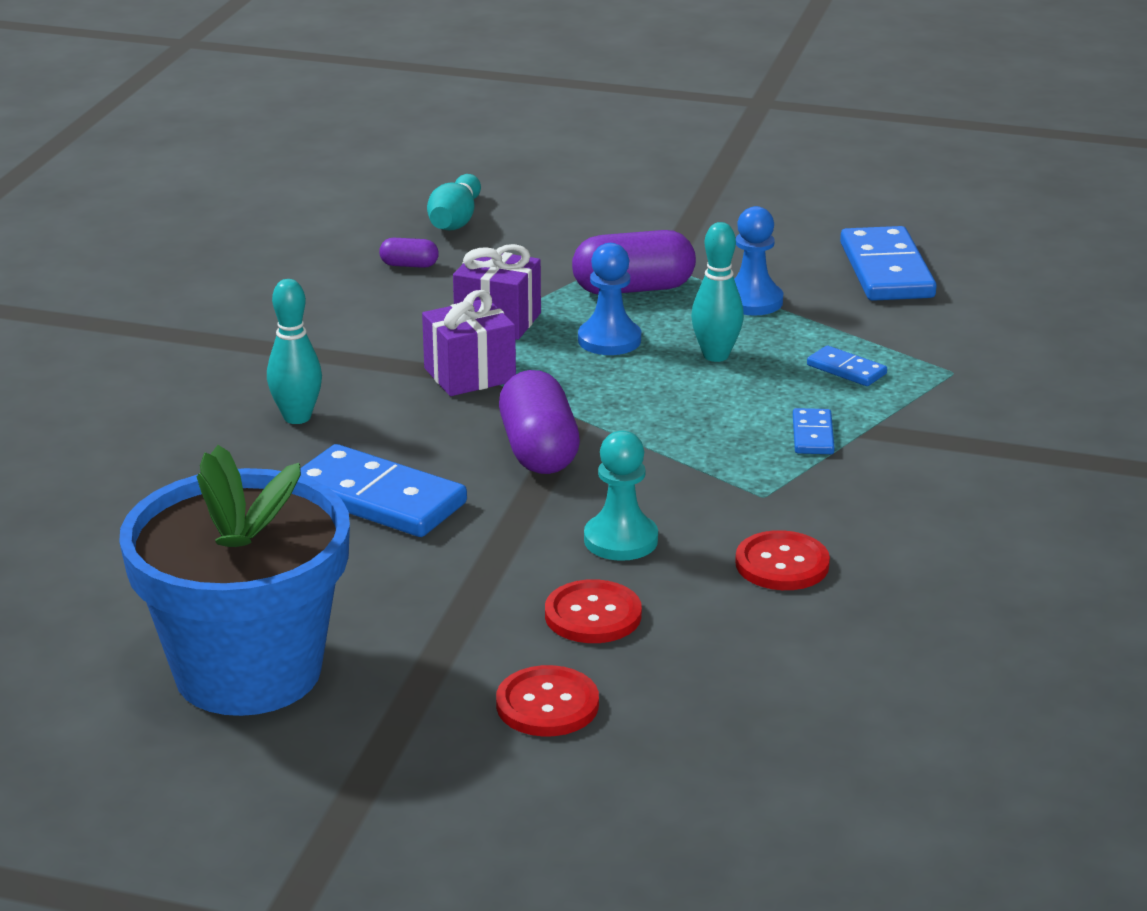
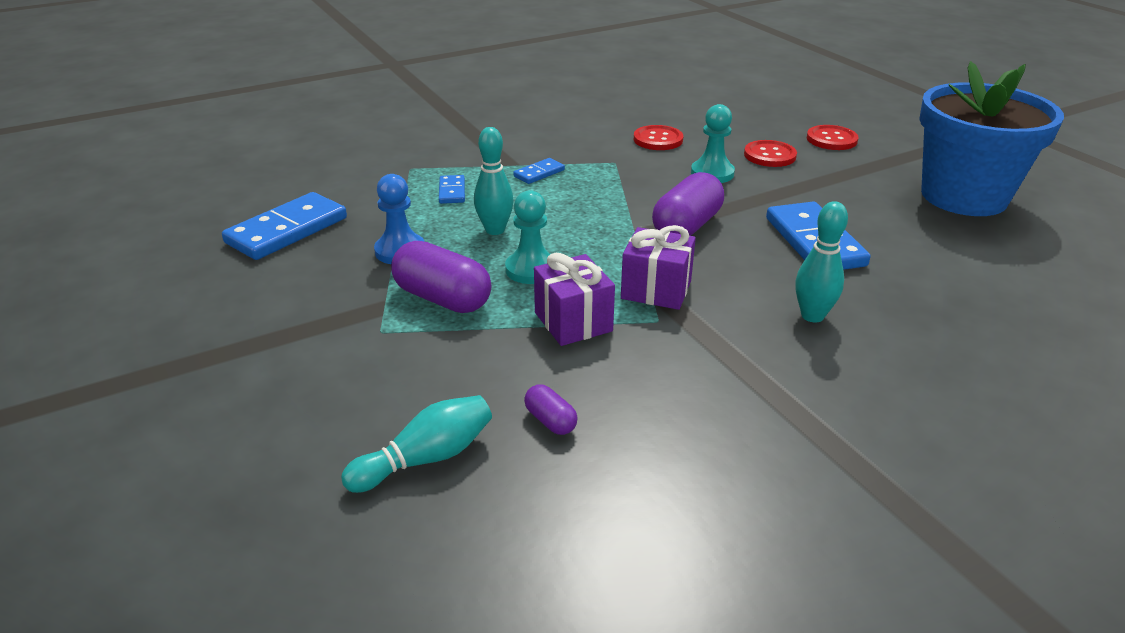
camera: 135 degrees left, 5 degrees up
(609, 340) = (531, 269): blue pawn -> turquoise pawn

